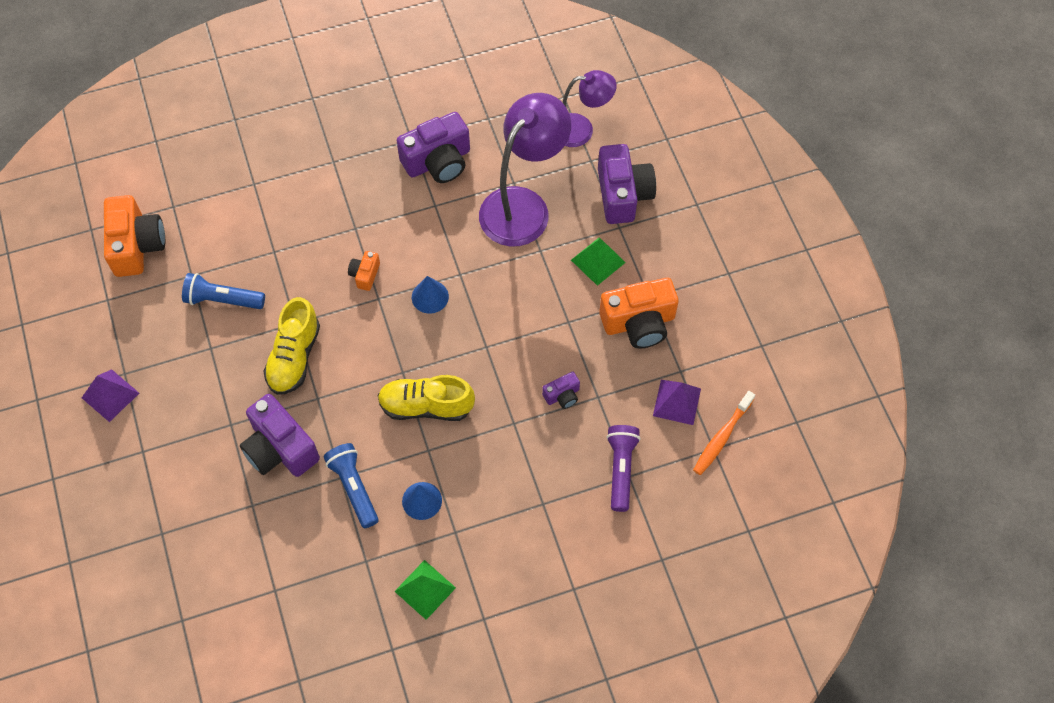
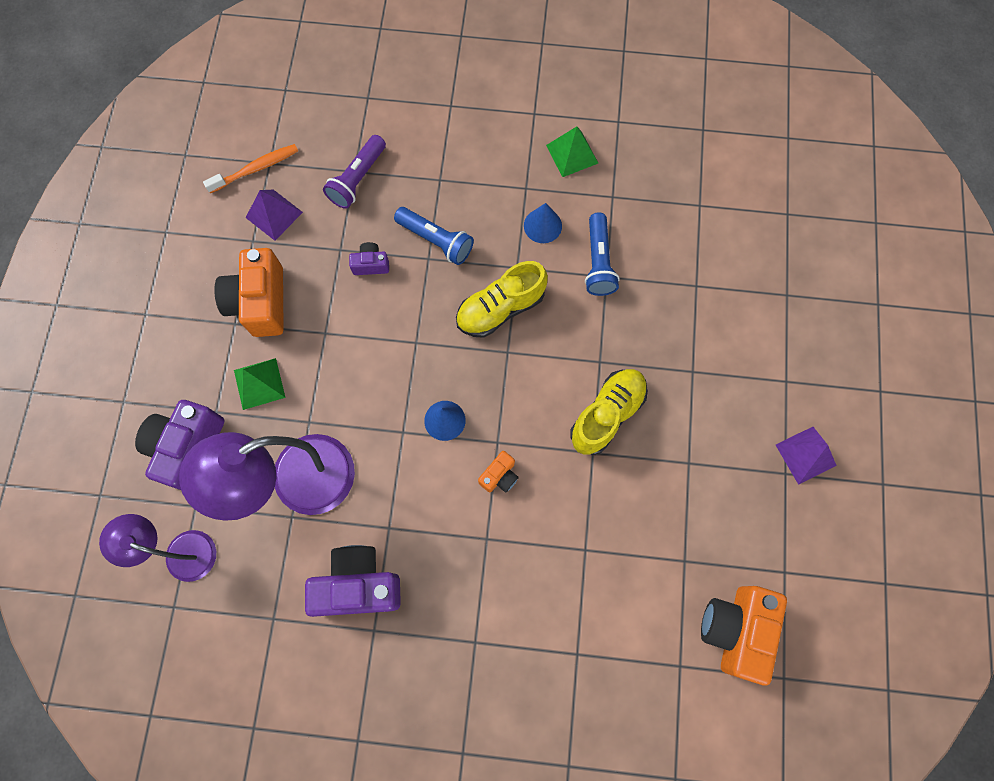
camera: 155 degrees left, 10 degrees up
(223, 300) = (659, 514): blue flashlight -> blue flashlight (436, 240)
(280, 448) = (653, 327): purple camera -> none
(426, 406) = (500, 309): yellow shoe -> yellow shoe turned 120 degrees clockwise
(639, 322) = (260, 302): orange camera -> orange camera turned 105 degrees counterclockwise

